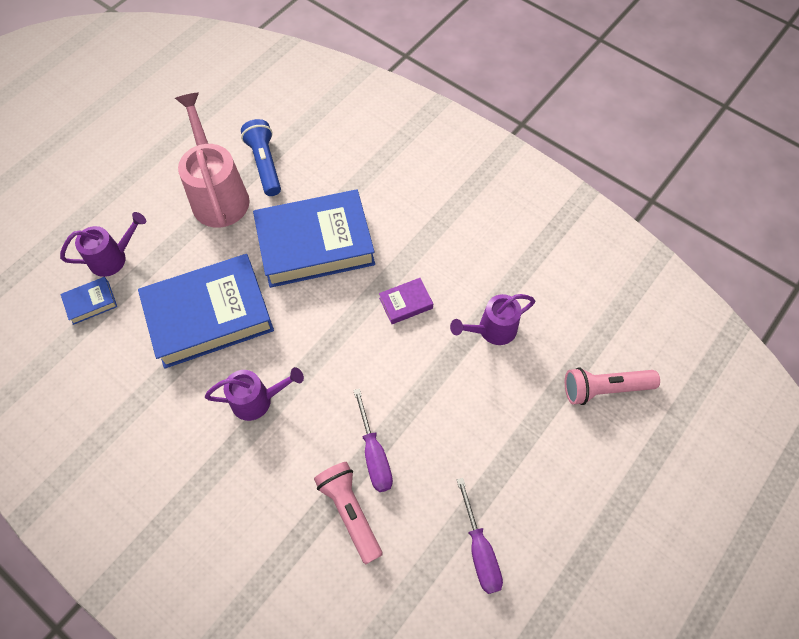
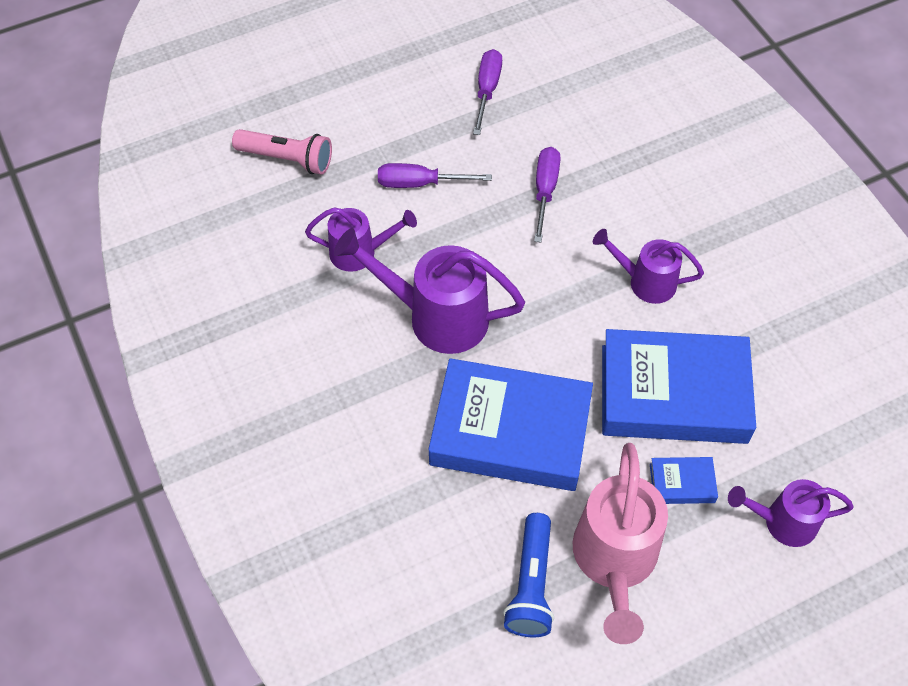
camera: 155 degrees left, 5 degrees down
(91, 302) = (820, 470): blue book -> blue book (682, 483)
(350, 512) = (589, 156): pink flashlight -> none
(406, 303) = (437, 317): purple book -> purple watering can
(483, 414) = (420, 183): none -> purple screwdriver

